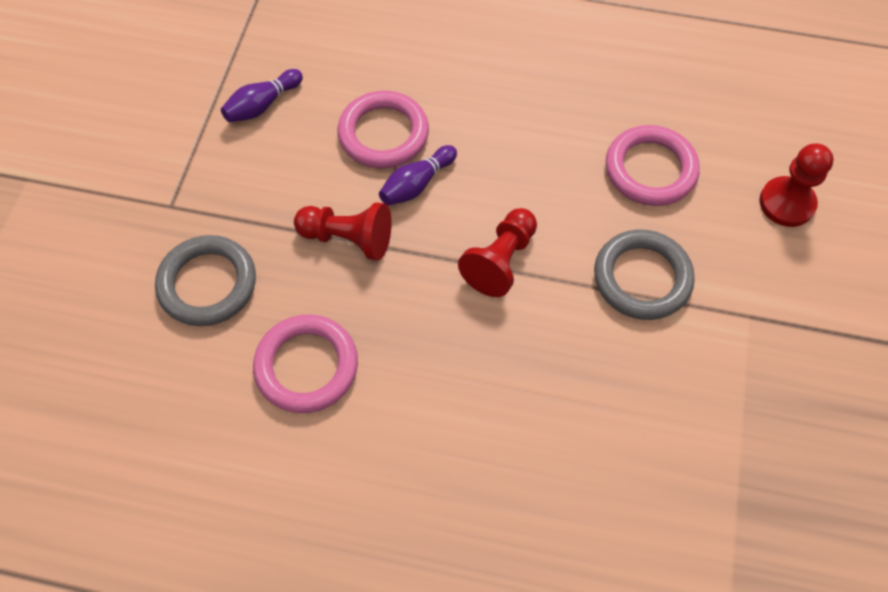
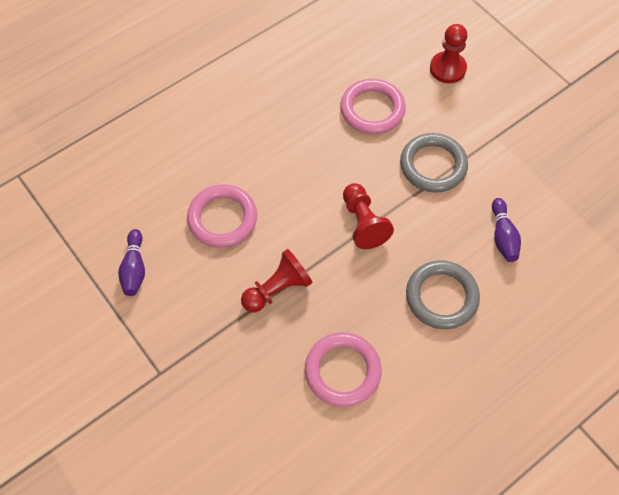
camera: 50 degrees left, 0 degrees up
(207, 284) = (237, 389): grey ring -> grey ring (441, 297)
(417, 184) = (274, 227): purple bowling pin -> purple bowling pin (503, 236)

